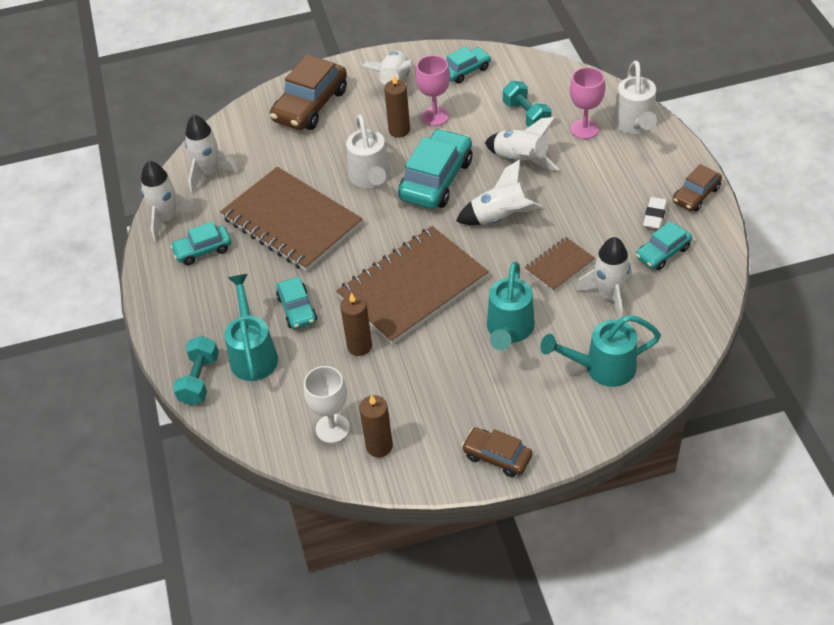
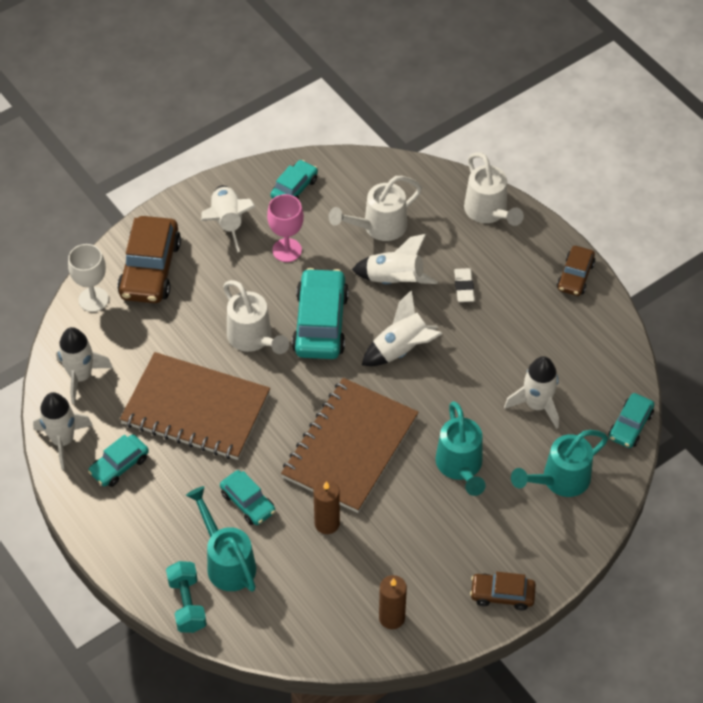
camera: 25 degrees left, 5 degrees up
(332, 428) = (340, 614): white goblet -> white goblet (93, 299)
(399, 130) = (257, 276): brown candle -> none
(526, 115) = (378, 227): turquoise dumbbell -> white watering can
(559, 266) = (479, 386): brown notebook -> none
(584, 129) = (442, 229): pink goblet -> none
(654, 215) = (545, 308): white eraser -> white eraser (464, 287)
(662, 253) = (568, 346): turquoise car -> turquoise car (630, 425)

